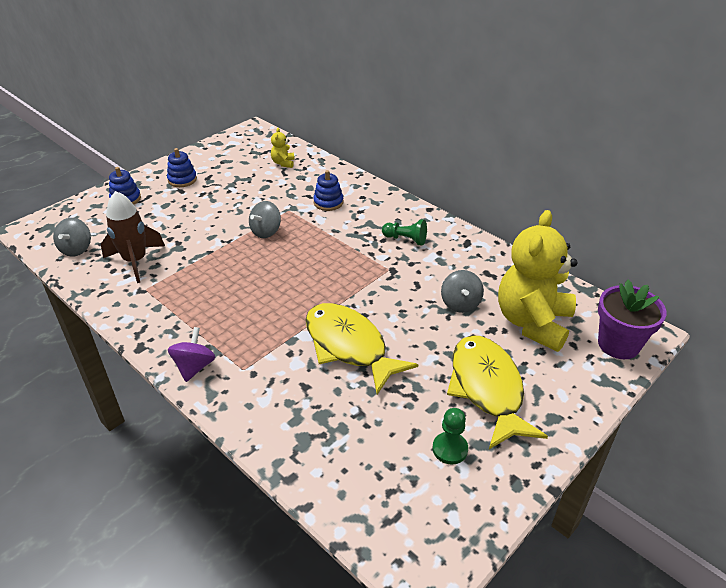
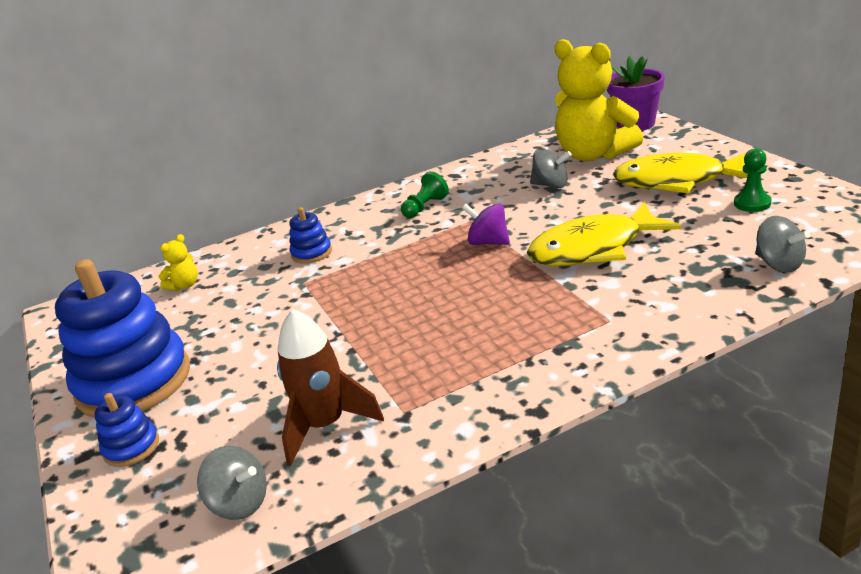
camera: 65 degrees left, 10 degrees down
(182, 179) = (134, 382): blue stacking toy -> blue stacking toy, size x2.29
(194, 367) = (594, 359): purple spinning top -> purple spinning top (488, 242)
(266, 231) = (339, 301): grey spinning top -> grey spinning top (779, 264)
(283, 163) = (184, 285): yellow teddy bear -> yellow teddy bear turned 75 degrees counterclockwise

